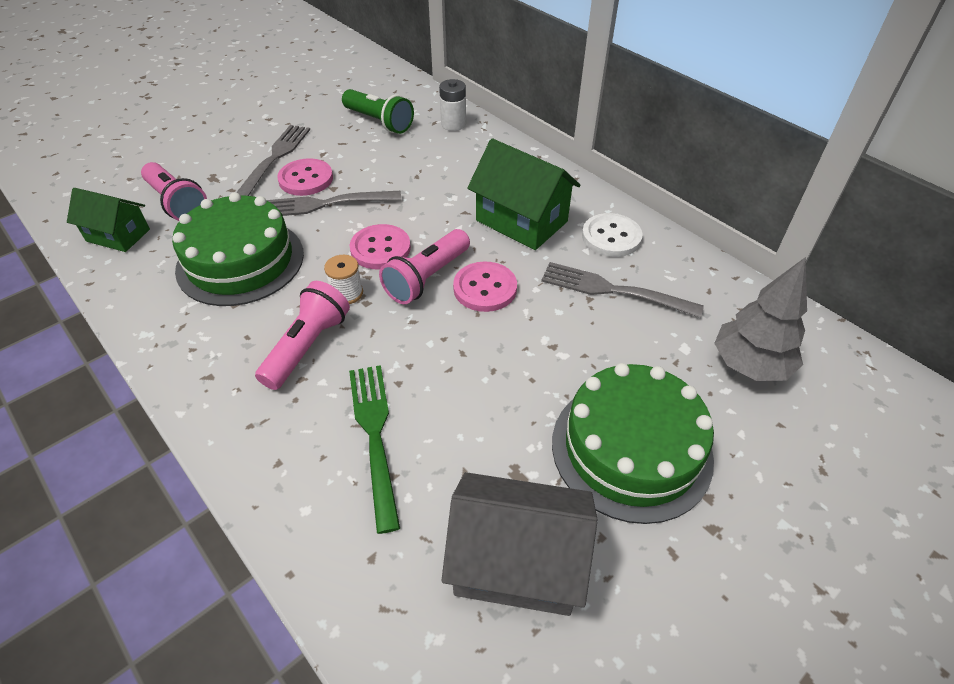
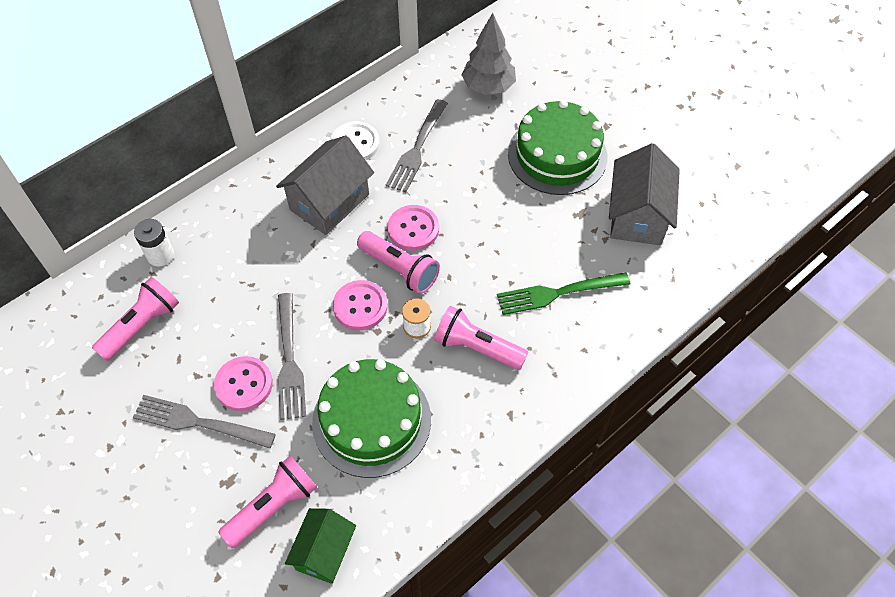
camera: 90 degrees left, 10 degrees up
(379, 122) = (141, 326): green flashlight -> pink flashlight
(521, 221) = (329, 202): green house -> grey house

